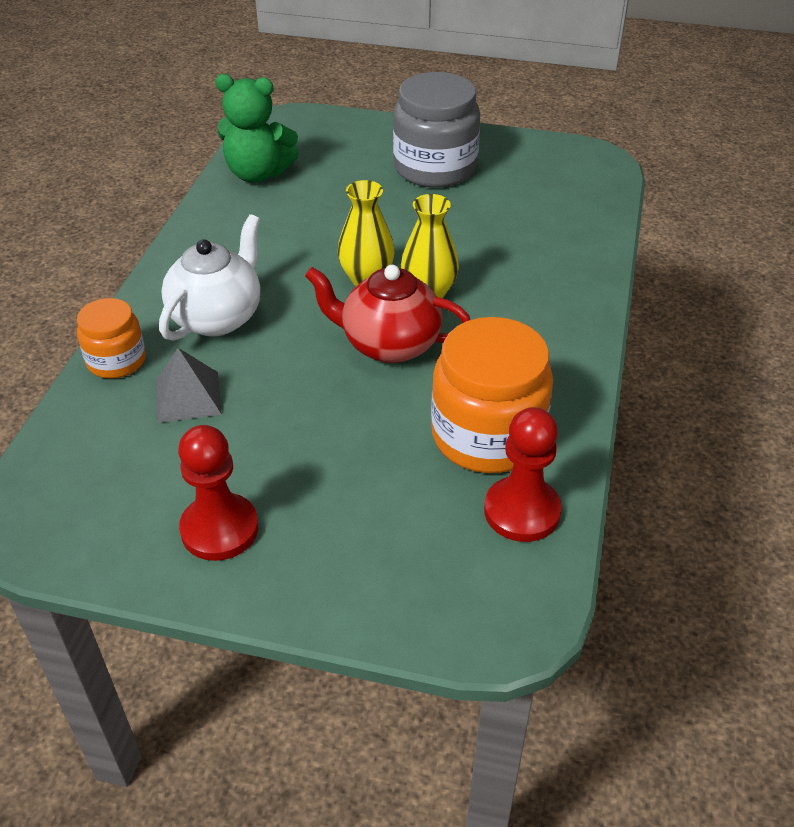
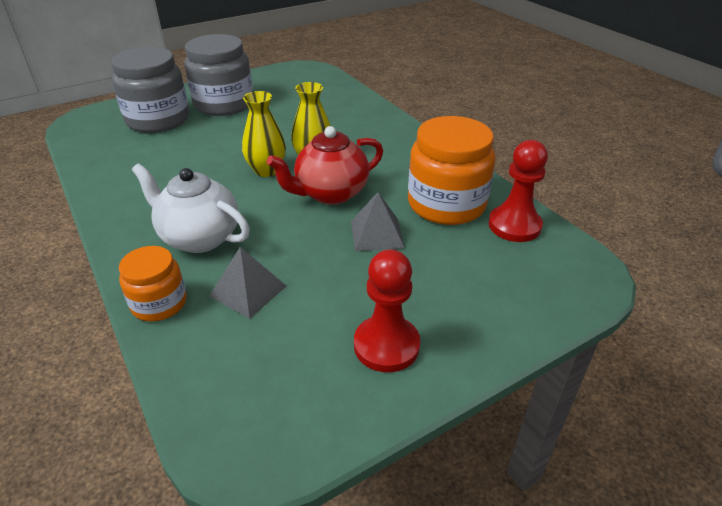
camera: 45 degrees left, 5 degrees down
(218, 317) = (199, 237): white teapot -> white teapot turned 45 degrees counterclockwise
(258, 174) = (106, 152): green teddy bear -> none
(347, 156) = (158, 120): none -> grey jar
(367, 419) = (377, 234): none -> grey pyramid

